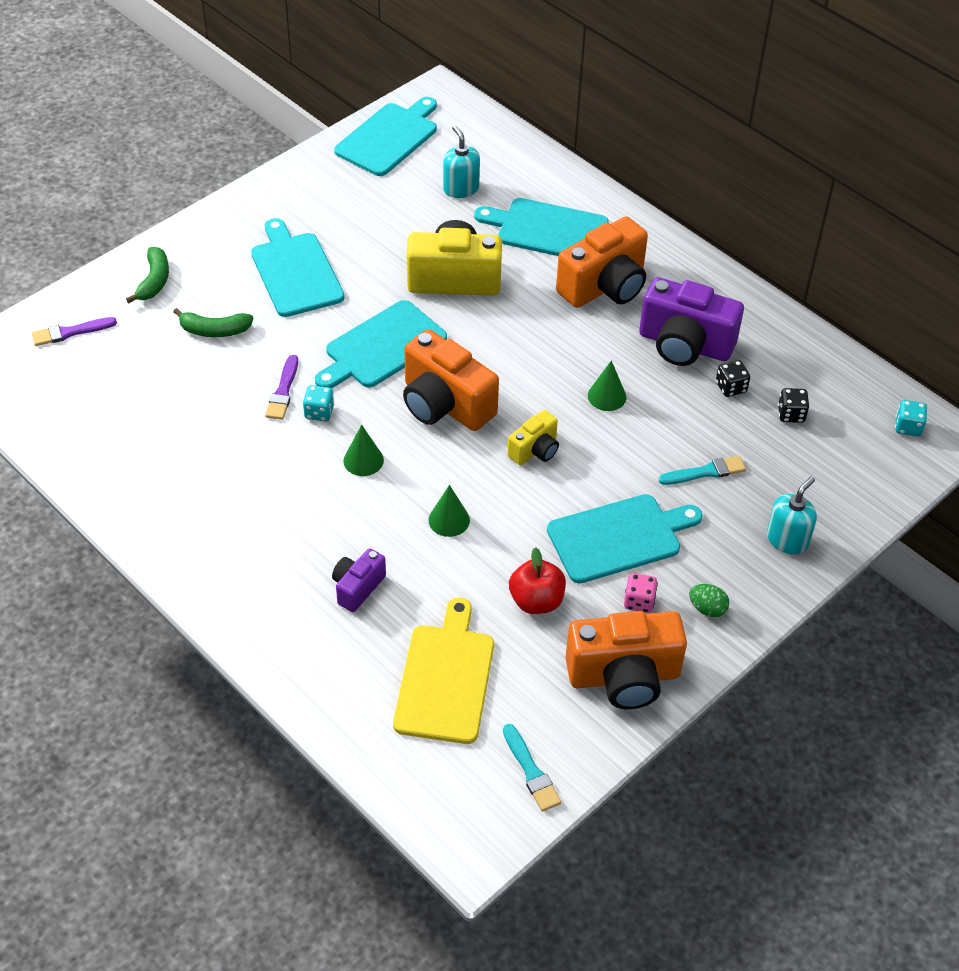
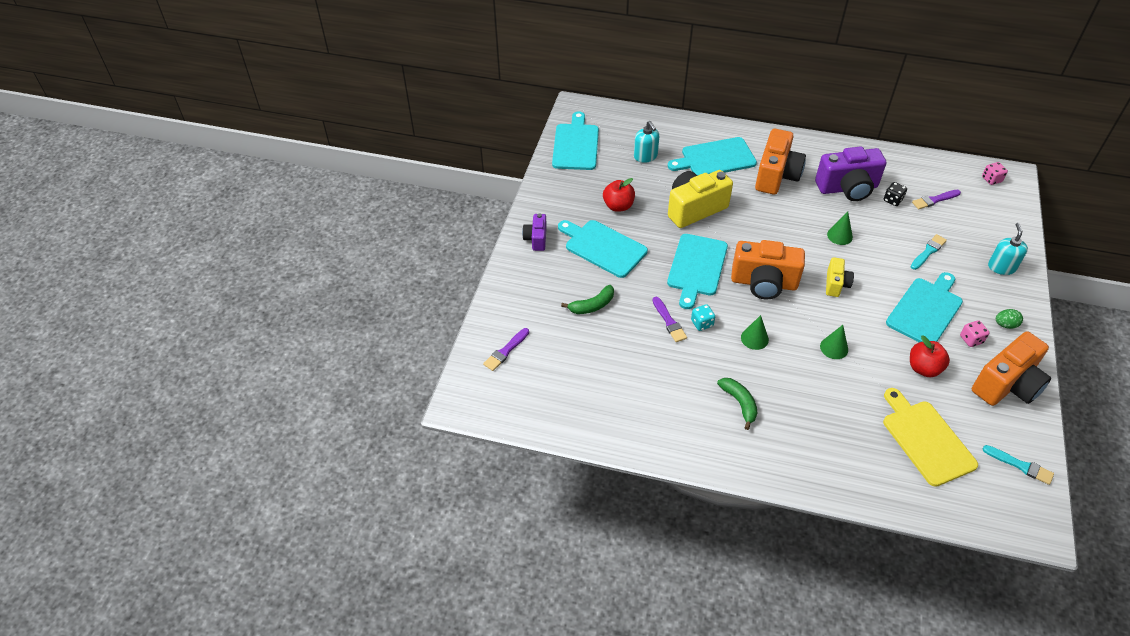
camera: 30 degrees left, 0 degrees up
(154, 281) = (525, 293): green banana -> green banana (739, 403)
(357, 587) = (828, 414): purple camera -> purple camera (536, 239)
(364, 232) = (618, 206): none -> red apple
(461, 188) = (645, 156): turquoise soap dispenser -> turquoise soap dispenser turned 150 degrees counterclockwise
(791, 414) = (934, 200): black dice -> purple brush
(908, 427) = (991, 179): turquoise dice -> pink dice

